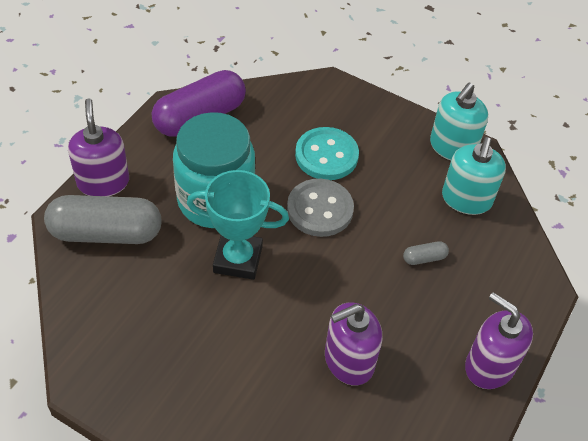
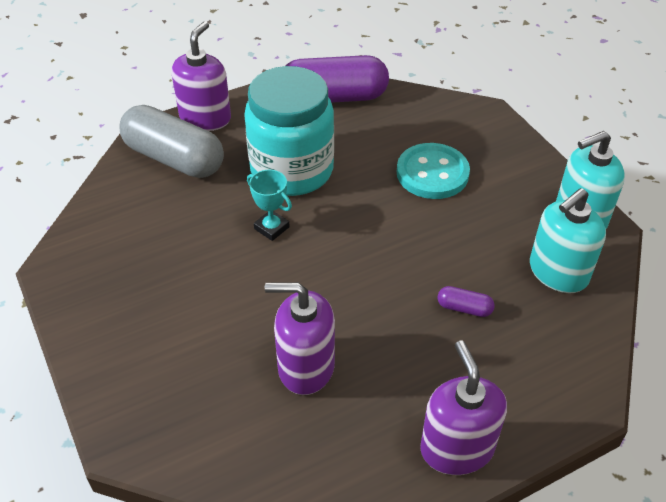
camera: 35 degrees right, 5 degrees down
(238, 259) = (271, 228): turquoise trophy -> turquoise trophy, size x0.55
(320, 209) = (387, 218): grey button -> none
(424, 258) = (464, 308): grey capsule -> purple capsule

